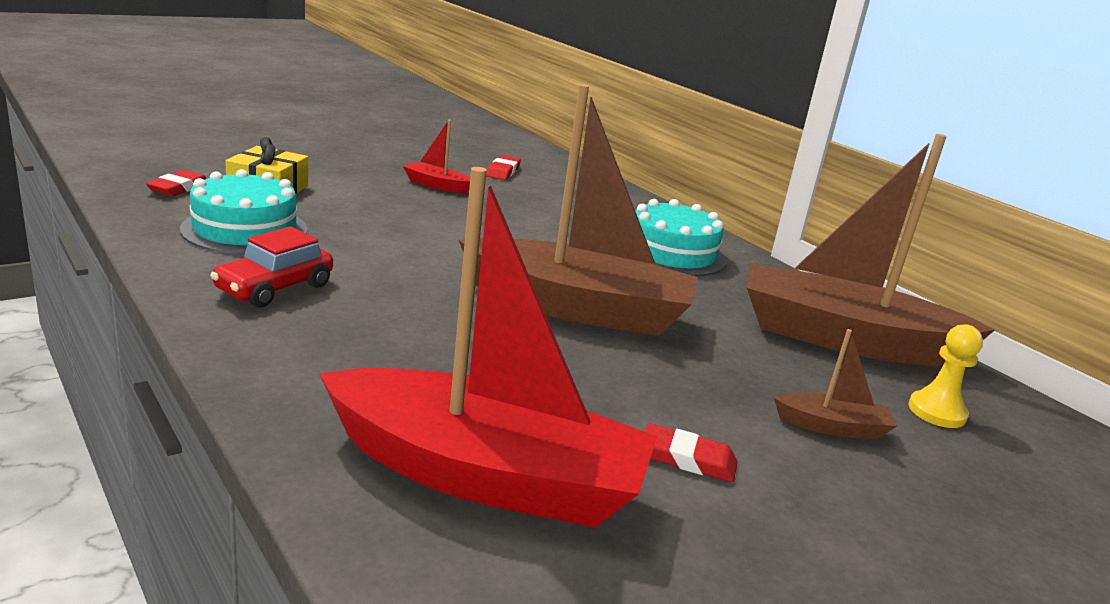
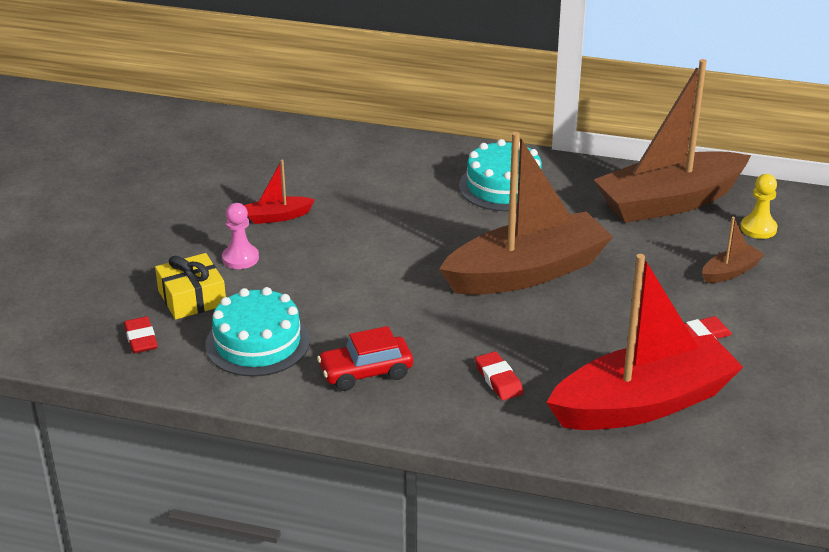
camera: 35 degrees left, 10 degrees up
(274, 288) = (366, 372): red car -> red car turned 75 degrees clockwise
(355, 189) = (240, 258): none -> pink pawn
(503, 171) = (288, 170): red eraser -> red eraser (498, 379)

